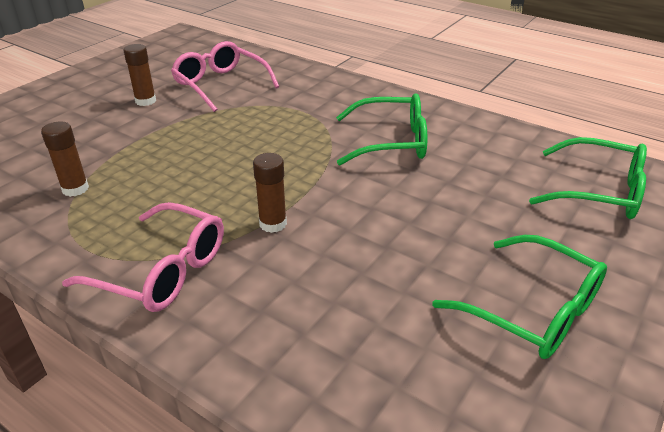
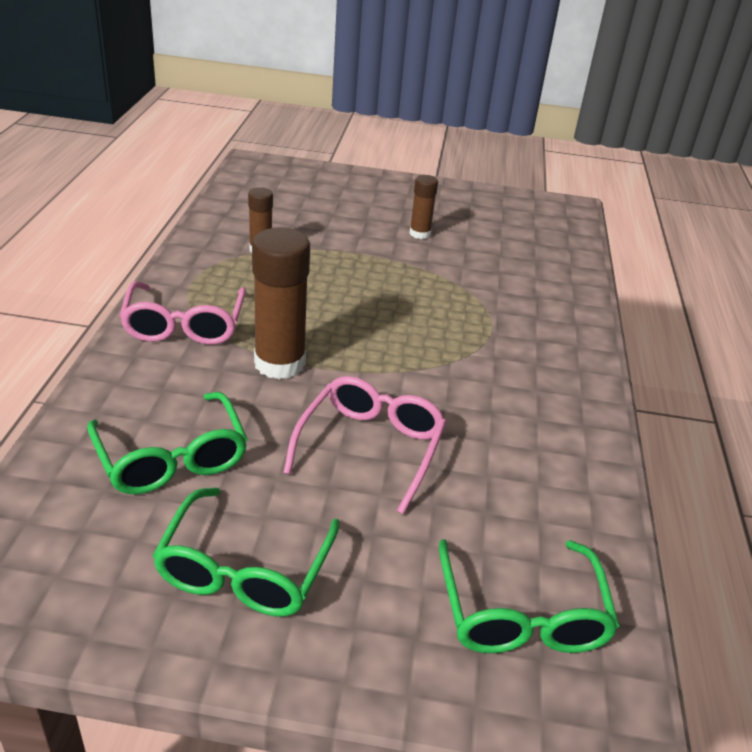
camera: 60 degrees right, 0 degrees up
(221, 85) = (492, 263): pink glasses -> pink glasses (370, 447)
(273, 224) = (279, 363): brown glue stick -> brown glue stick, size x1.84
(391, 142) = (484, 405): green glasses -> green glasses (172, 458)

